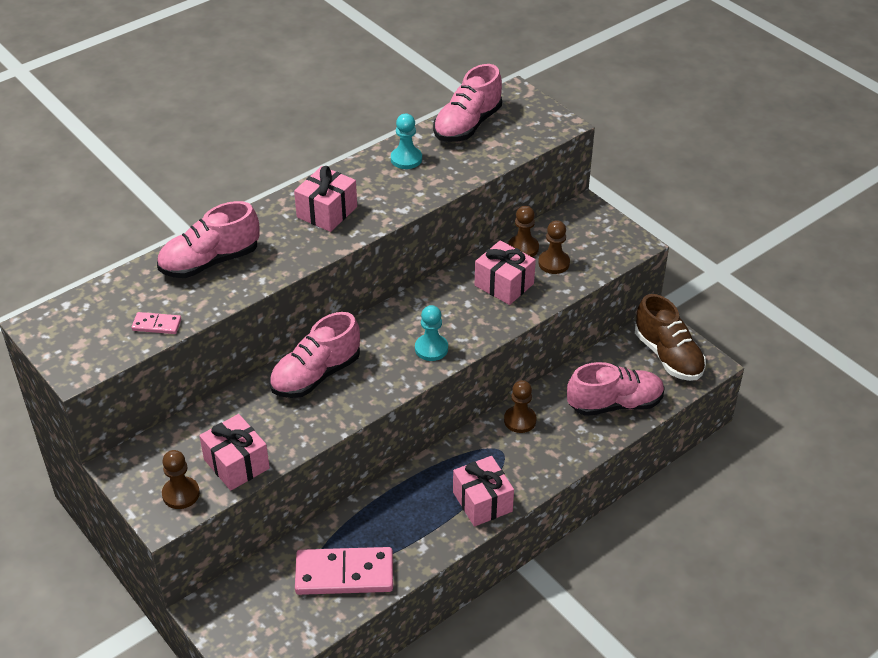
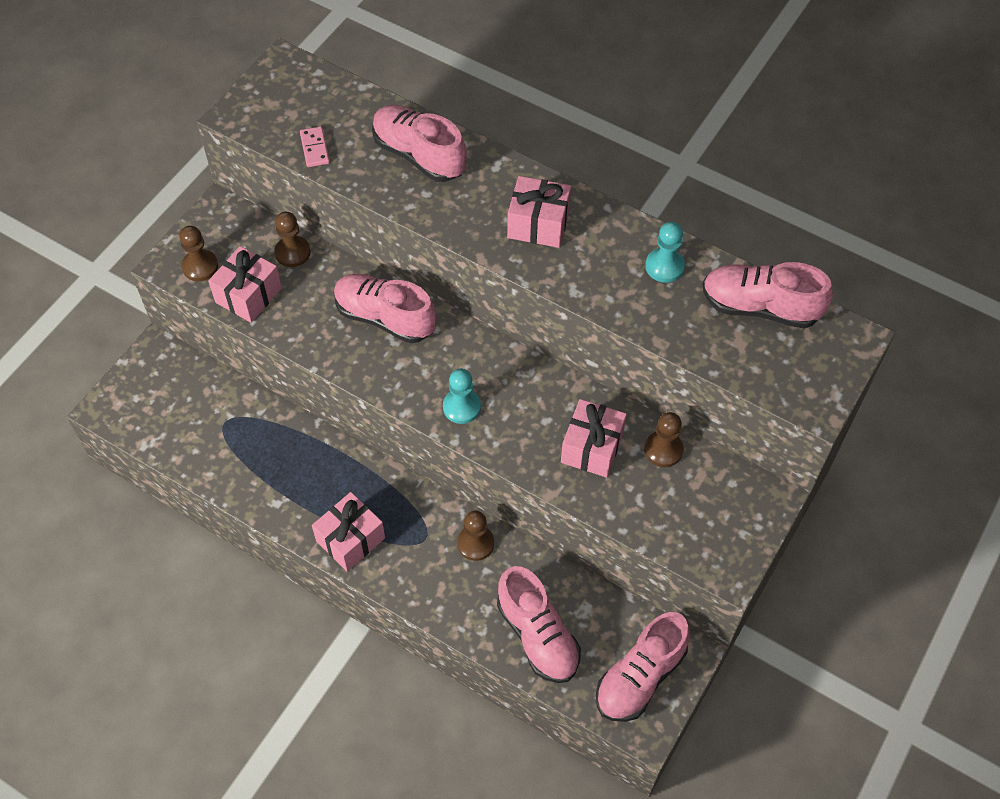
camera: 70 degrees right, 15 degrees up
(344, 574) = (225, 446): pink domino -> none
(554, 263) = (652, 489): brown pawn -> brown pawn (292, 252)
(668, 356) = (640, 677): brown shoe -> pink shoe

